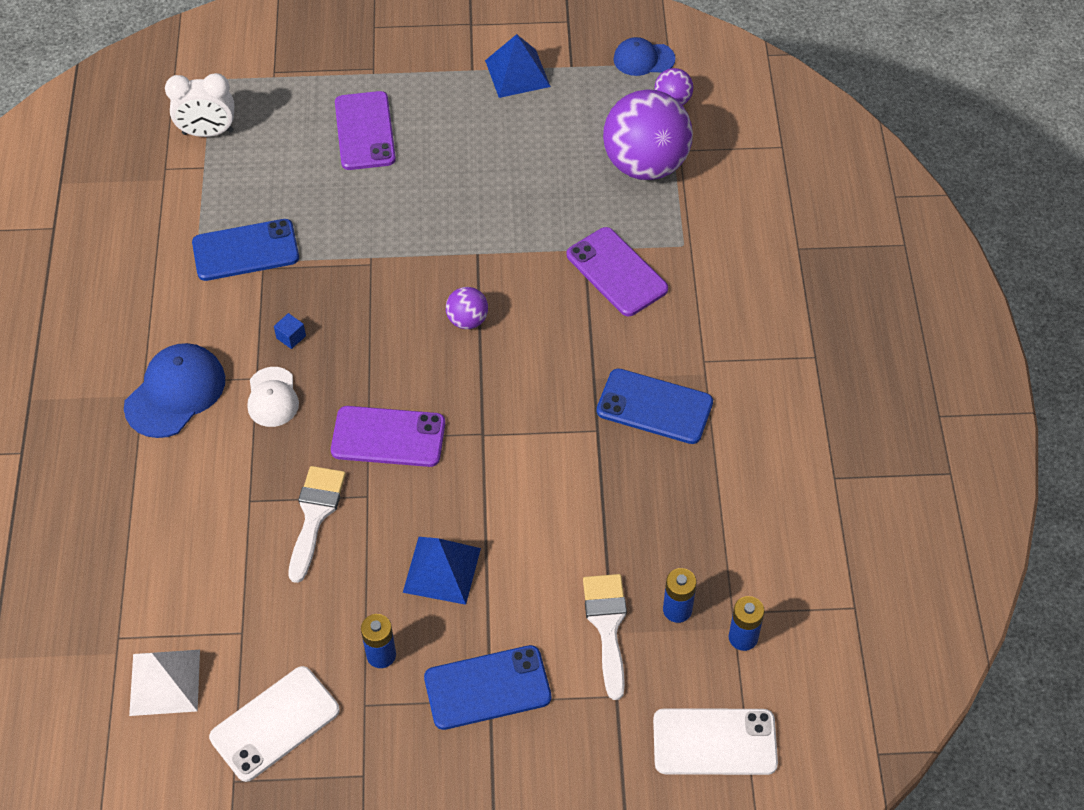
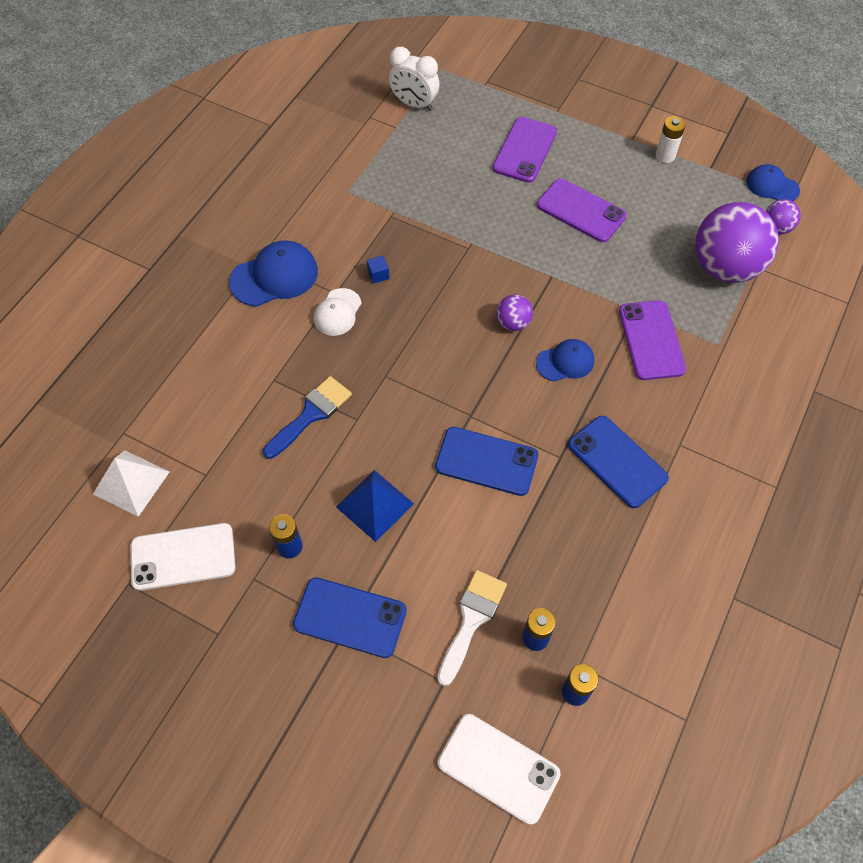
camera: 30 degrees right, 5 degrees up
(245, 250) = (387, 198): blue phone -> blue phone (486, 461)
(315, 516) = (311, 415): white brush -> blue brush
(388, 437) = (400, 382): purple phone -> purple phone (581, 211)
(517, 73) = (665, 155): blue pyramid -> white battery
(545, 334) = (565, 362): none -> blue cap

